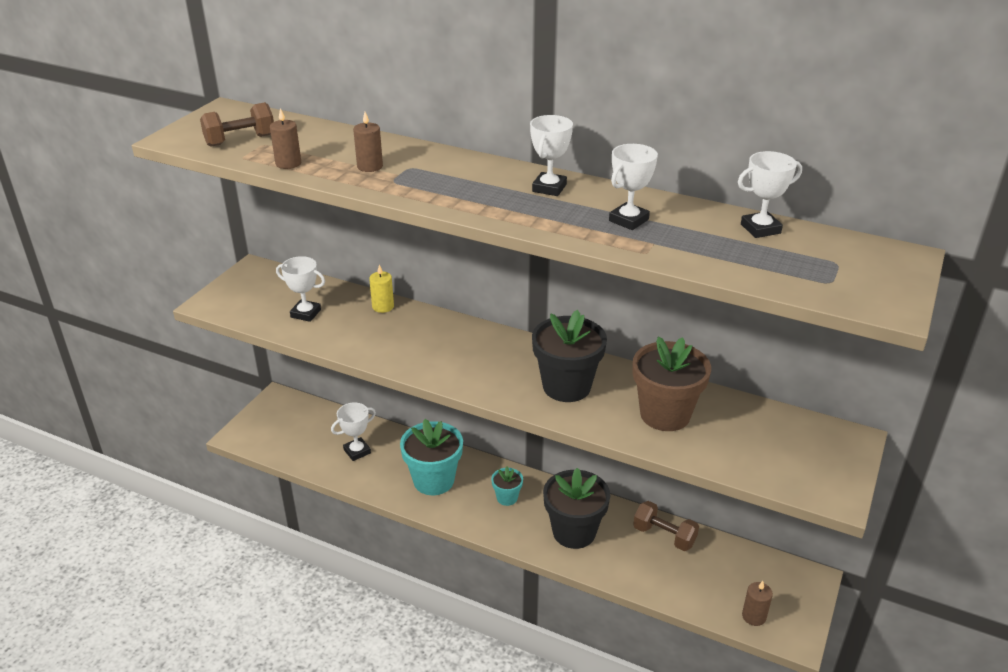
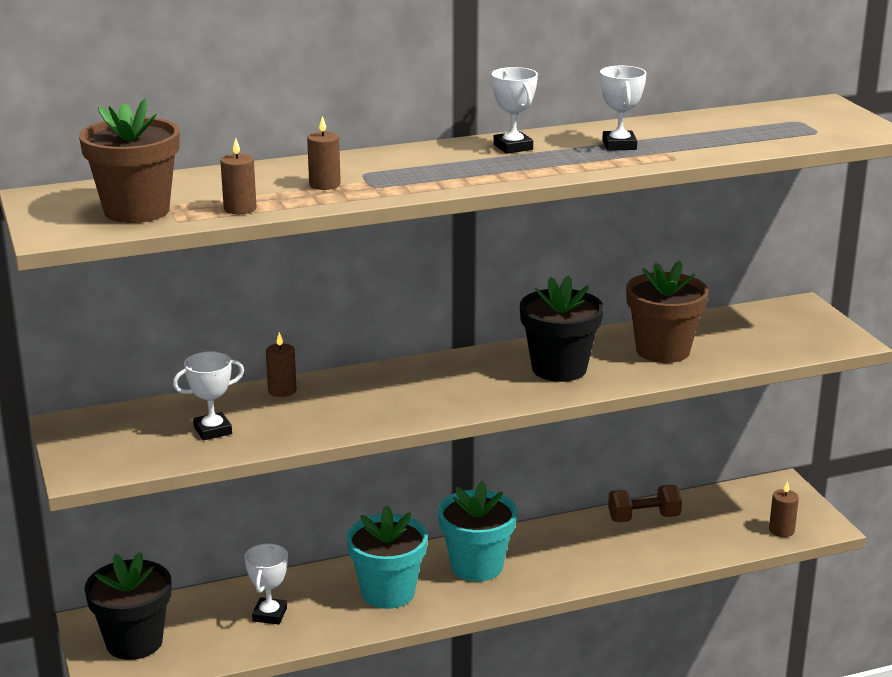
camera: 45 degrees left, 10 degrees down
(240, 140) = (136, 211): brown dumbbell -> brown flower pot
(383, 306) = (282, 390): yellow candle -> brown candle
(507, 498) = (477, 566): turquoise flower pot -> turquoise flower pot, size x1.98
(574, 532) = (572, 557): black flower pot -> black flower pot (134, 642)
(760, 229) = (713, 119): white trophy -> none

